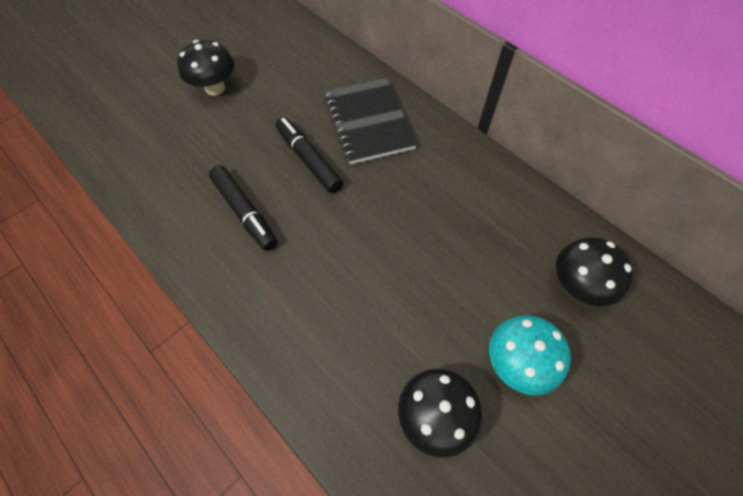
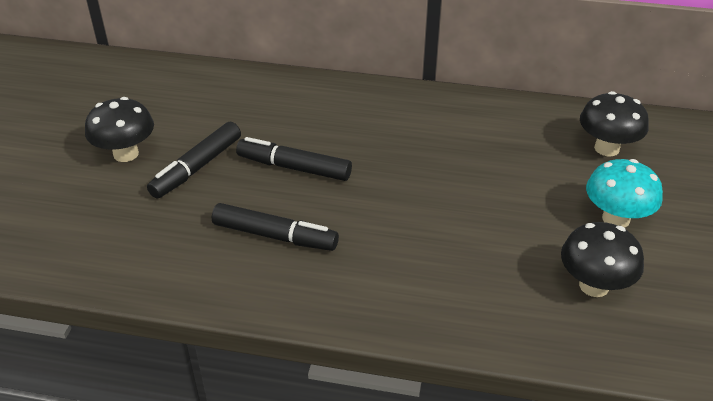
camera: 35 degrees left, 20 degrees down
(247, 124) = (197, 167): none -> black marker
(369, 122) = (321, 115): black notebook -> none

